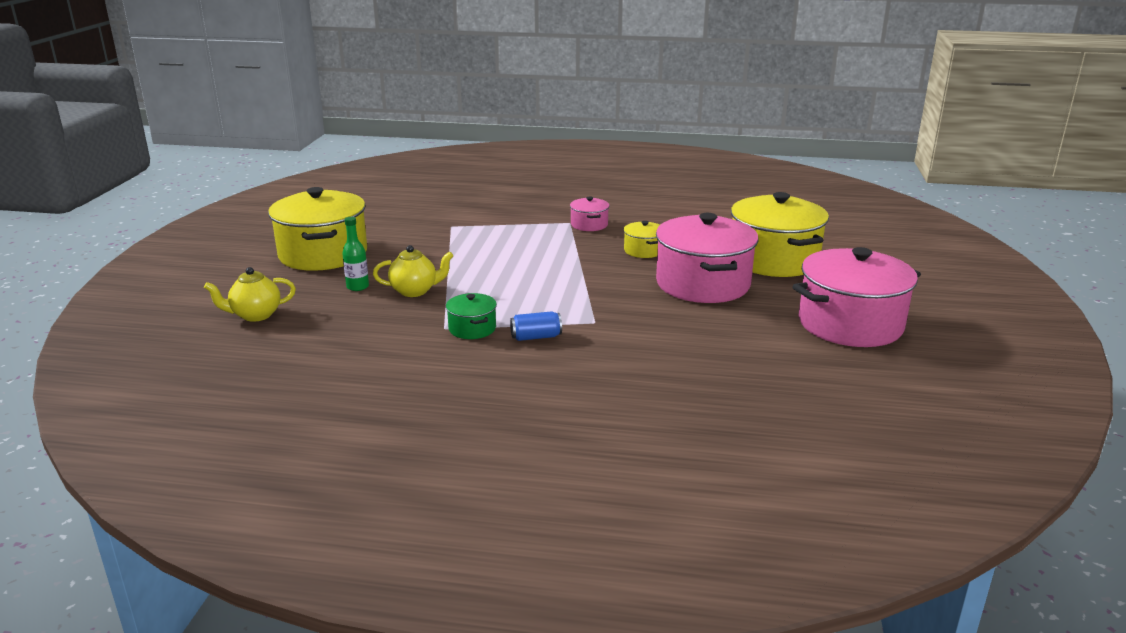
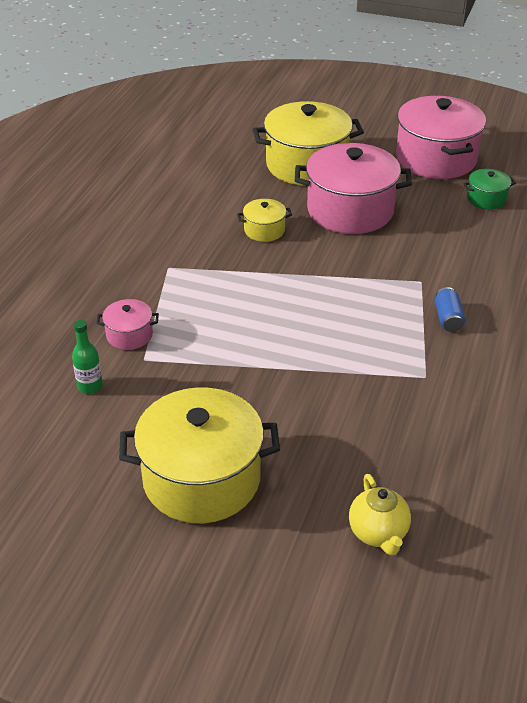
camera: 80 degrees left, 15 degrees up
(357, 287) = (313, 443): green bottle -> green bottle (90, 386)
(415, 291) = (333, 396): yellow teapot -> none
(472, 328) = (428, 358): green pot -> green pot (486, 199)
(589, 225) = (181, 255): pink pot -> pink pot (129, 335)

